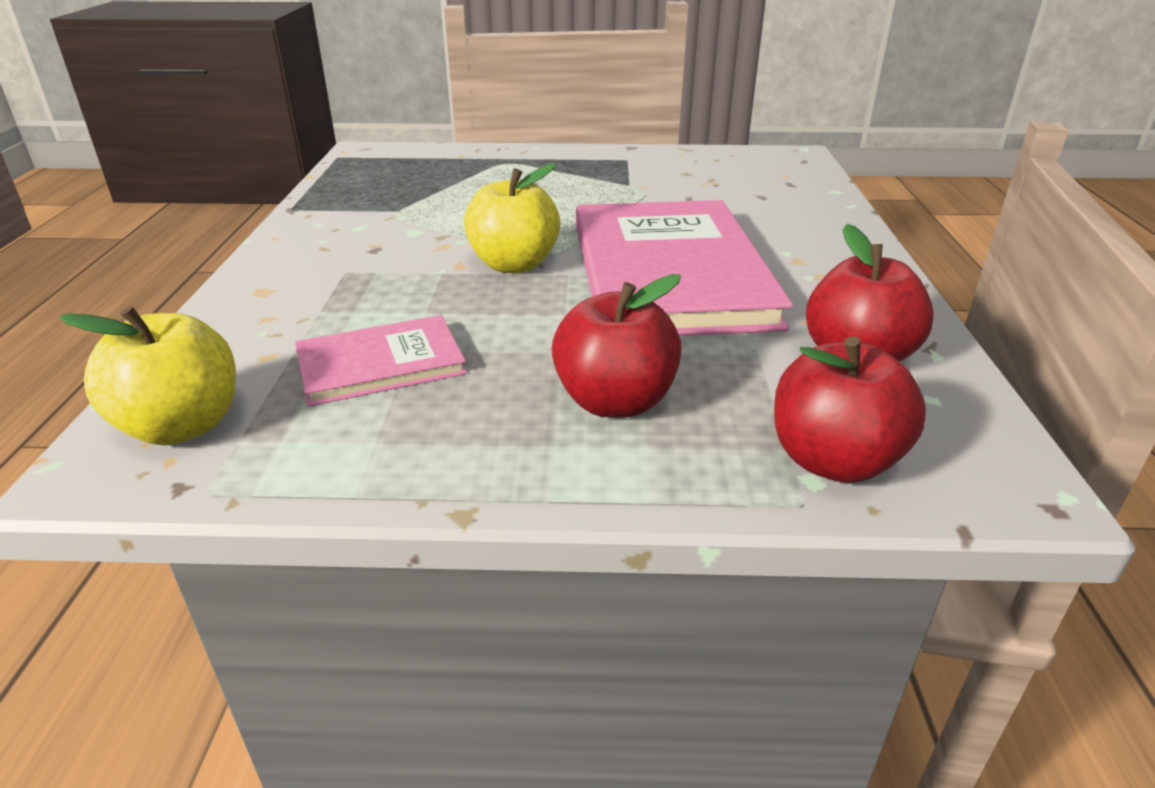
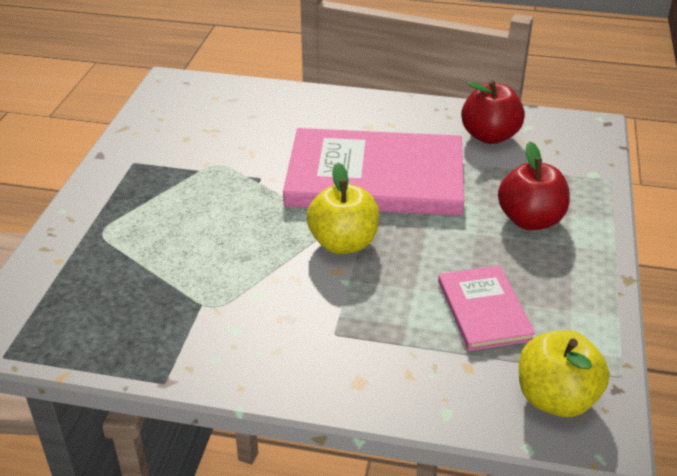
camera: 80 degrees left, 5 degrees up
(833, 460) = (579, 165): red apple -> none

